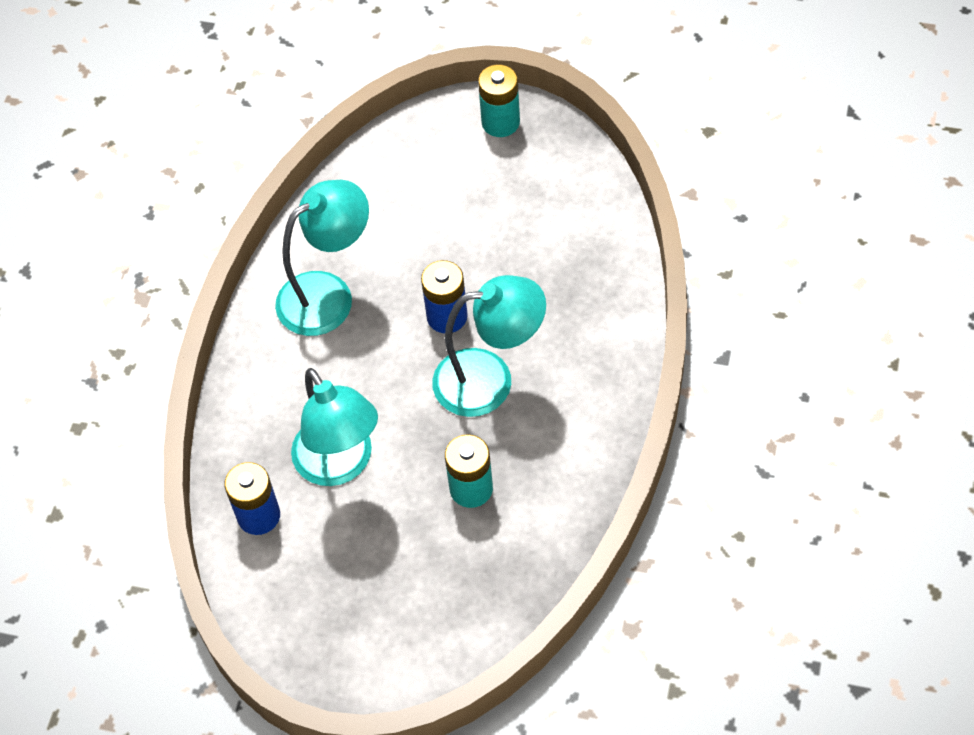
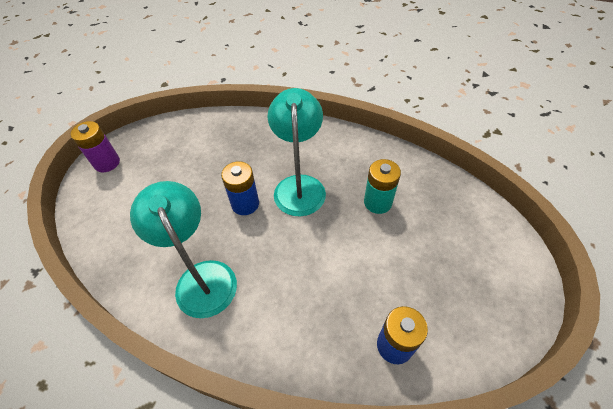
camera: 85 degrees left, 5 degrees down
(340, 465) = (353, 279): turquoise lamp -> none
(500, 122) = (107, 163): turquoise battery -> purple battery

